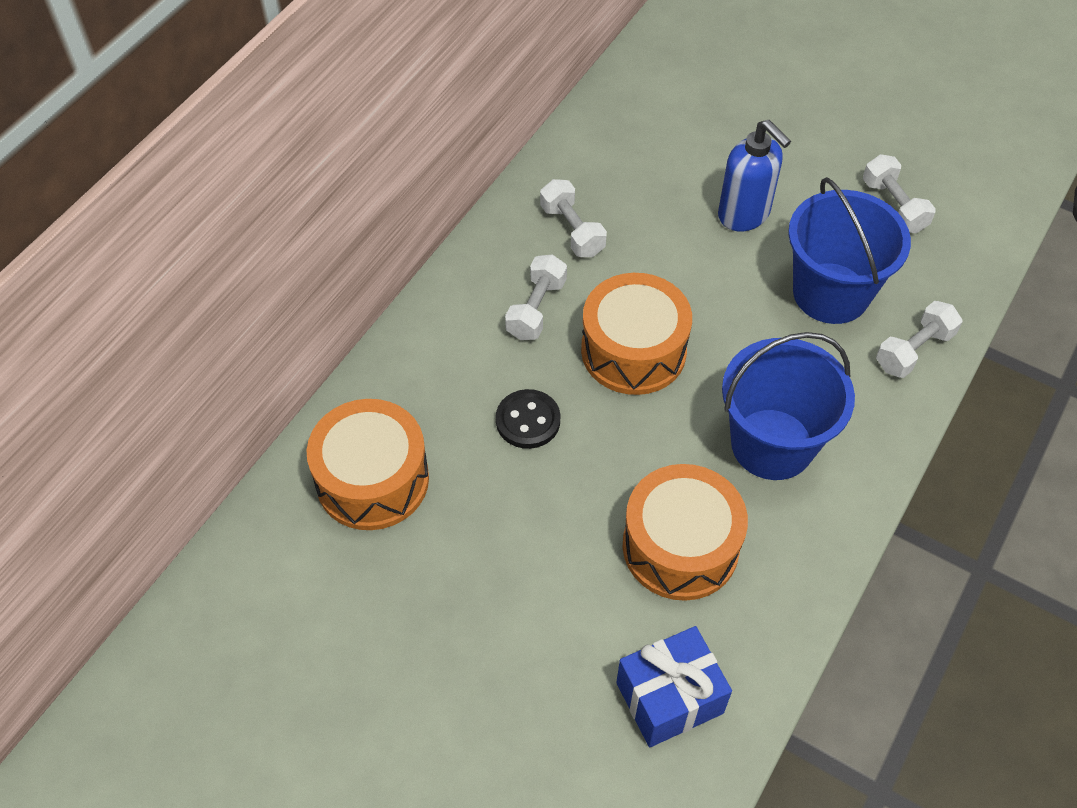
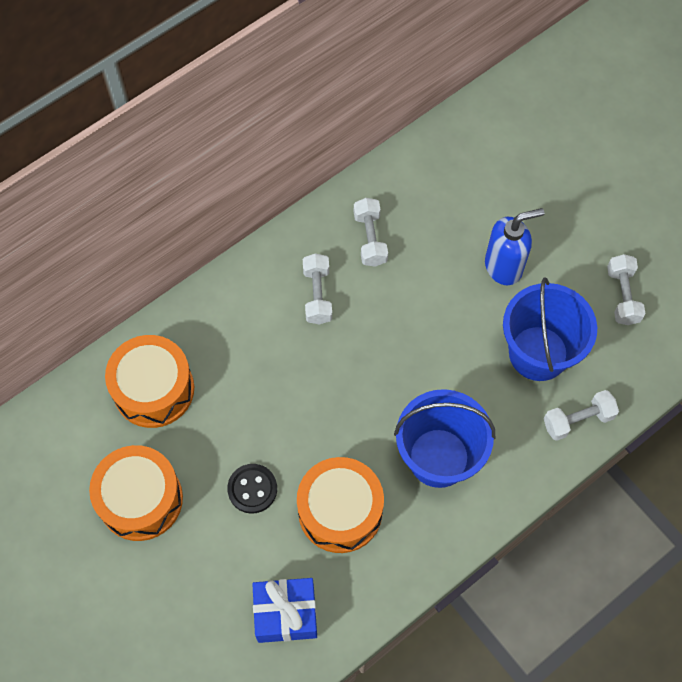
camera: 20 degrees right, 10 degrees up
(528, 420) = (275, 381): black button -> black button (252, 489)
(536, 309) = (317, 295): white dumbbell -> white dumbbell turned 45 degrees counterclockwise
(633, 350) = (372, 351): orange drum -> orange drum (140, 499)
(744, 214) = (504, 266): blue soap dispenser -> blue soap dispenser turned 90 degrees counterclockwise

